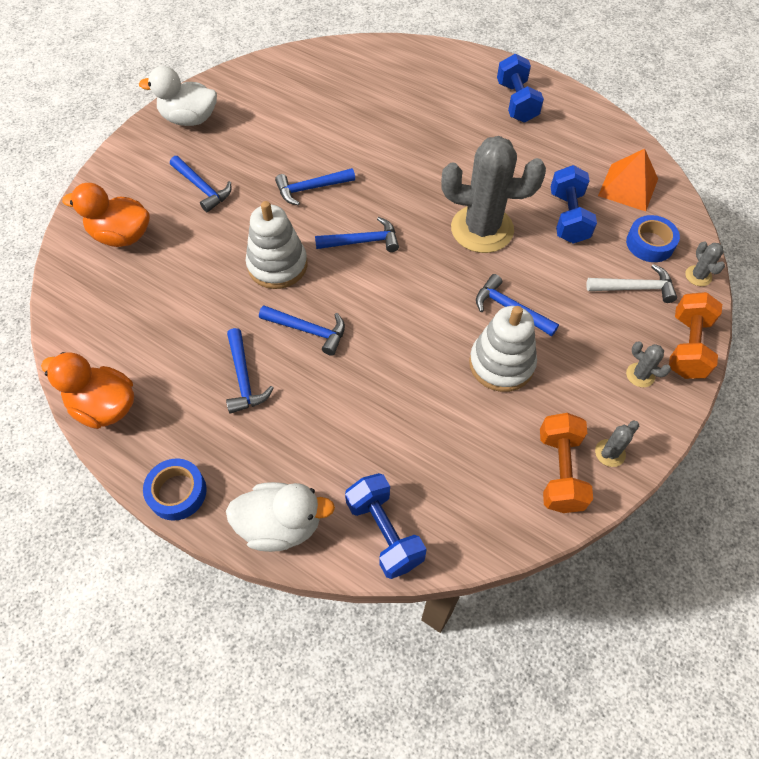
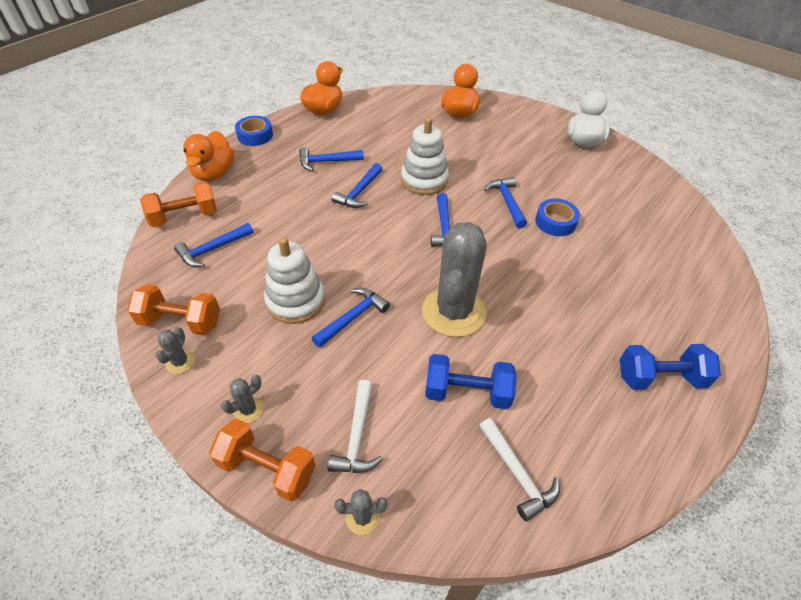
camera: 95 degrees right, 10 degrees down
(202, 188) = (505, 146): blue hammer -> blue hammer (212, 249)
(281, 525) = (214, 173): white duck -> orange duck
(384, 532) = (184, 217): blue dumbbell -> orange dumbbell
(610, 453) = (180, 362): grey cactus -> grey cactus turned 45 degrees clockwise
(628, 187) = (517, 474): orange pyramid -> white hammer
(650, 243) = (420, 473): blue tape -> blue tape (555, 222)

